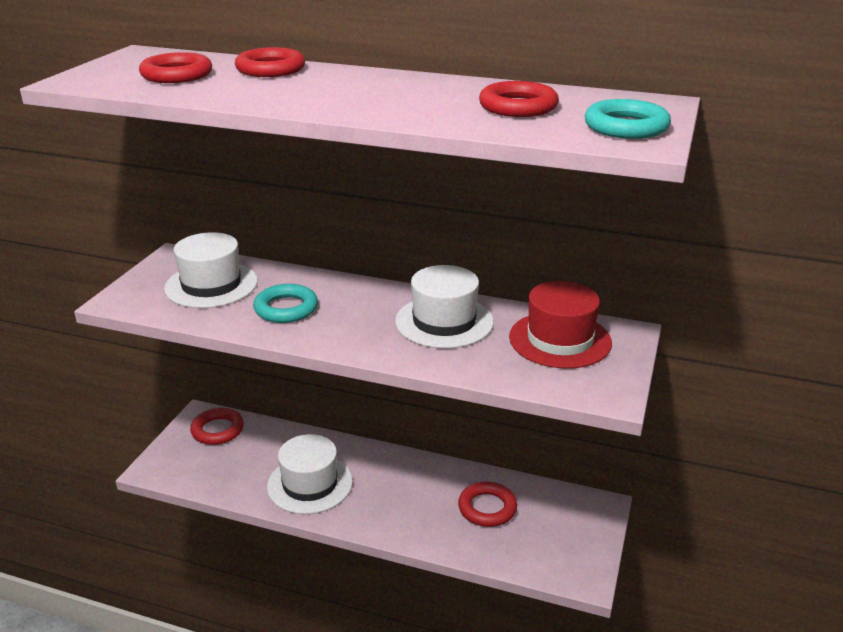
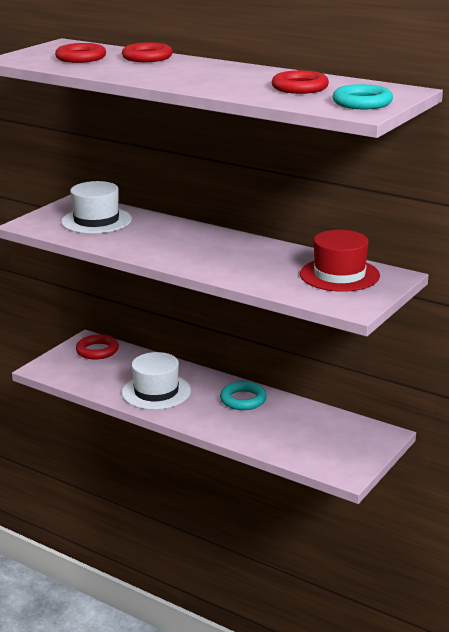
camera: 15 degrees right, 5 degrees down
(286, 308) = (144, 239): turquoise ring -> turquoise ring (243, 400)
(444, 322) = (257, 257): white hat -> none
(487, 508) = (290, 423): red ring -> none

